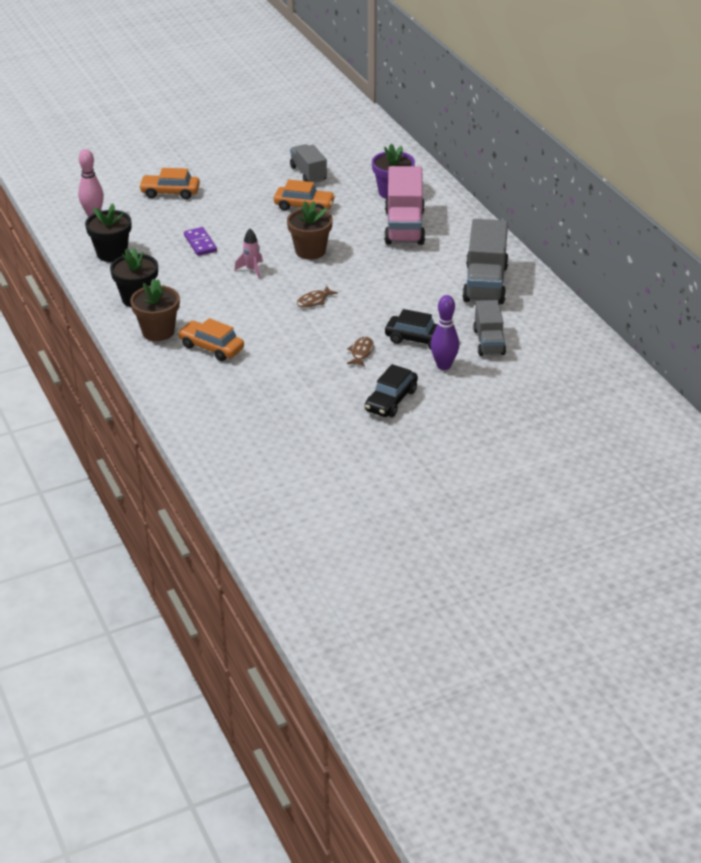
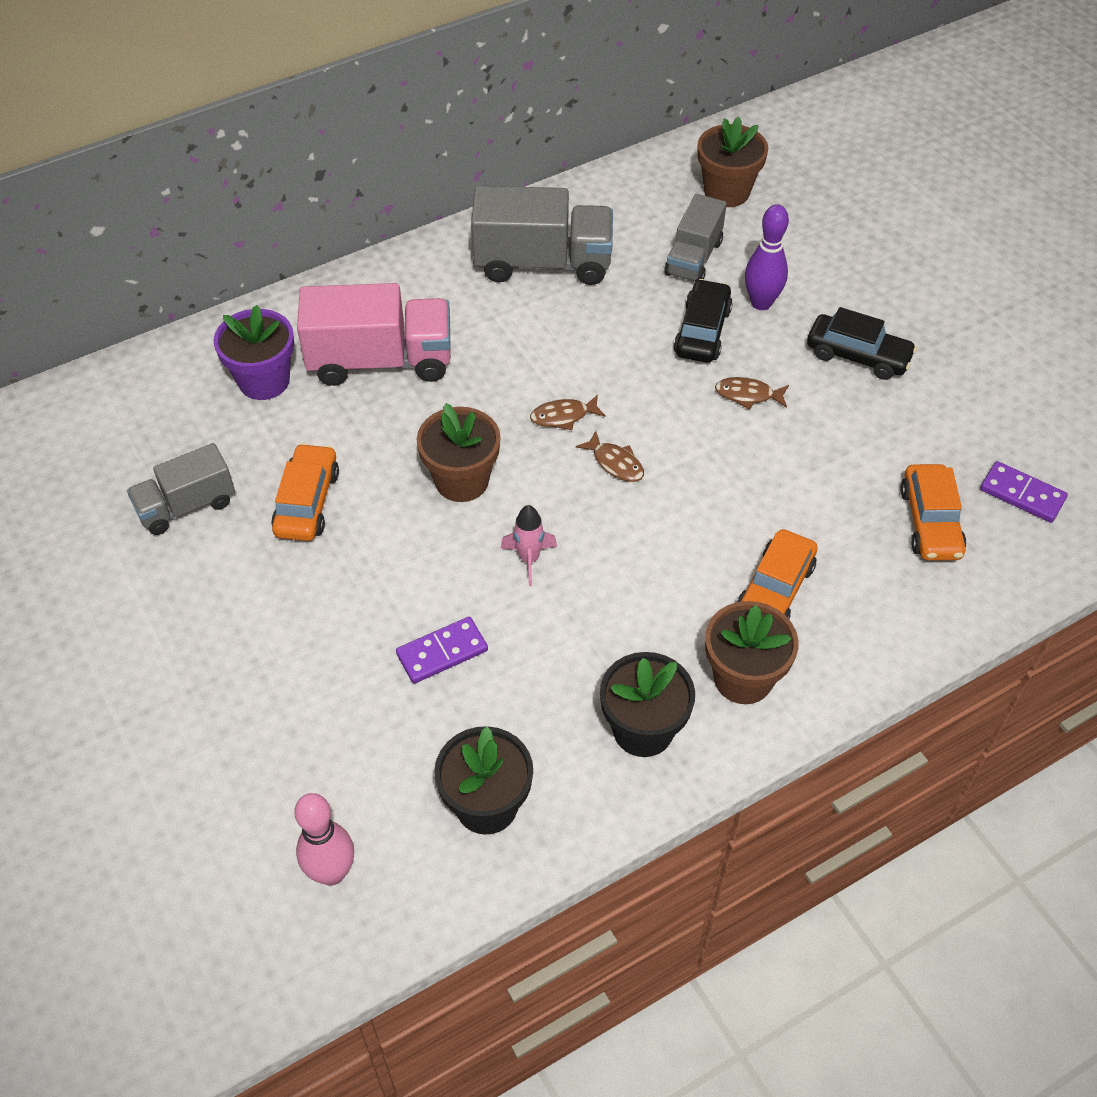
camera: 95 degrees left, 15 degrees up
(170, 192) = (243, 734): orange car -> orange car (930, 522)
(261, 451) = (1022, 494): none -> purple domino
(353, 285) = (563, 416): none -> brown fish
(488, 342) = (693, 258): grey truck -> grey truck turned 120 degrees clockwise
(558, 362) = (726, 192): none -> brown flower pot

